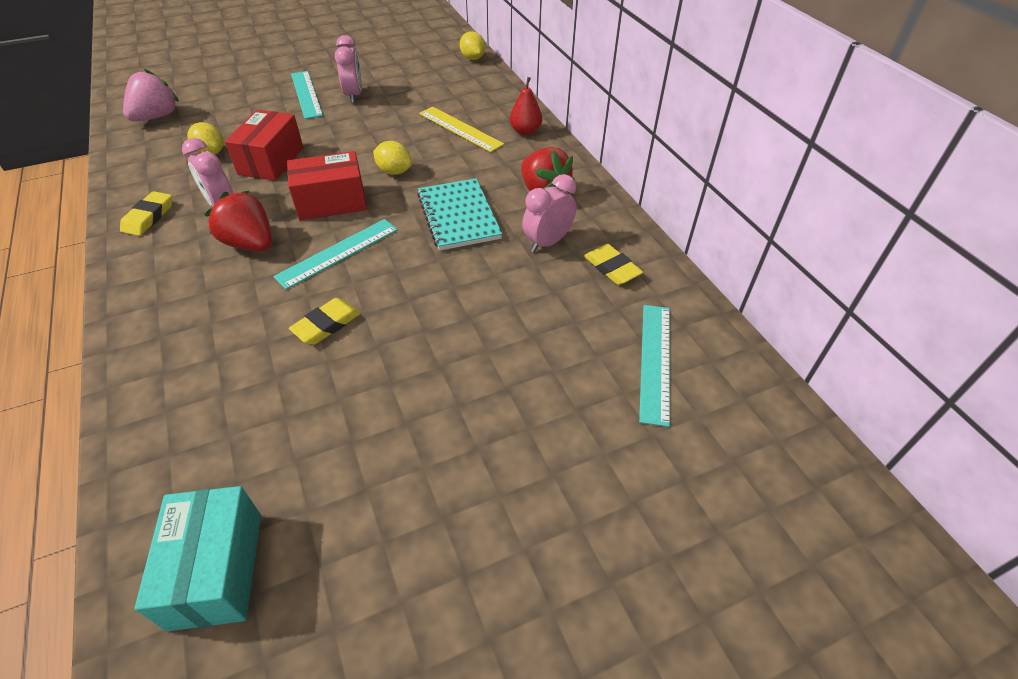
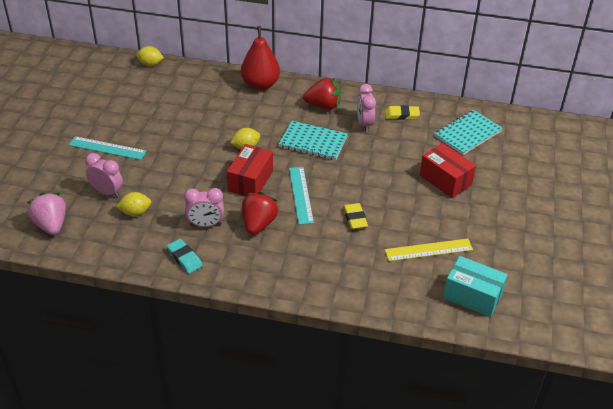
camera: 55 degrees left, 5 degrees down
(148, 217) = (184, 258): yellow eraser -> turquoise eraser
(250, 244) = (258, 224): red strawberry -> red strawberry turned 120 degrees clockwise
(271, 161) = (177, 190): red box -> red box (445, 180)
(354, 95) = (136, 129): pink clock -> pink clock (107, 192)
(460, 129) = (229, 105): yellow ruler -> yellow ruler (428, 250)
(525, 131) = (260, 85): red pear -> red pear, size x1.76
(655, 361) = (467, 134): turquoise ruler -> turquoise notebook

